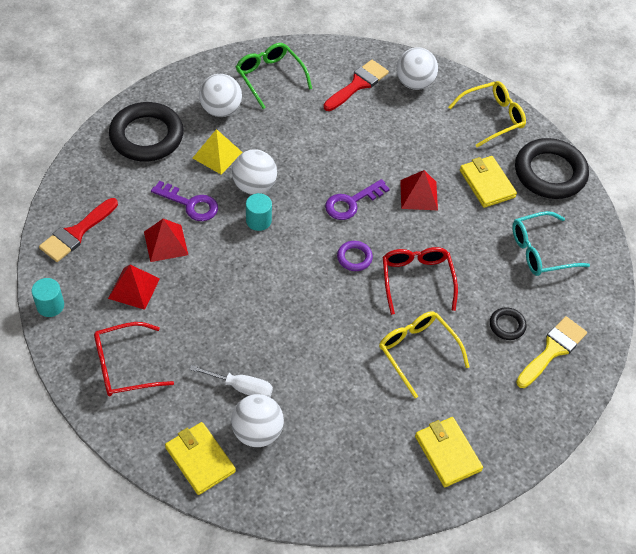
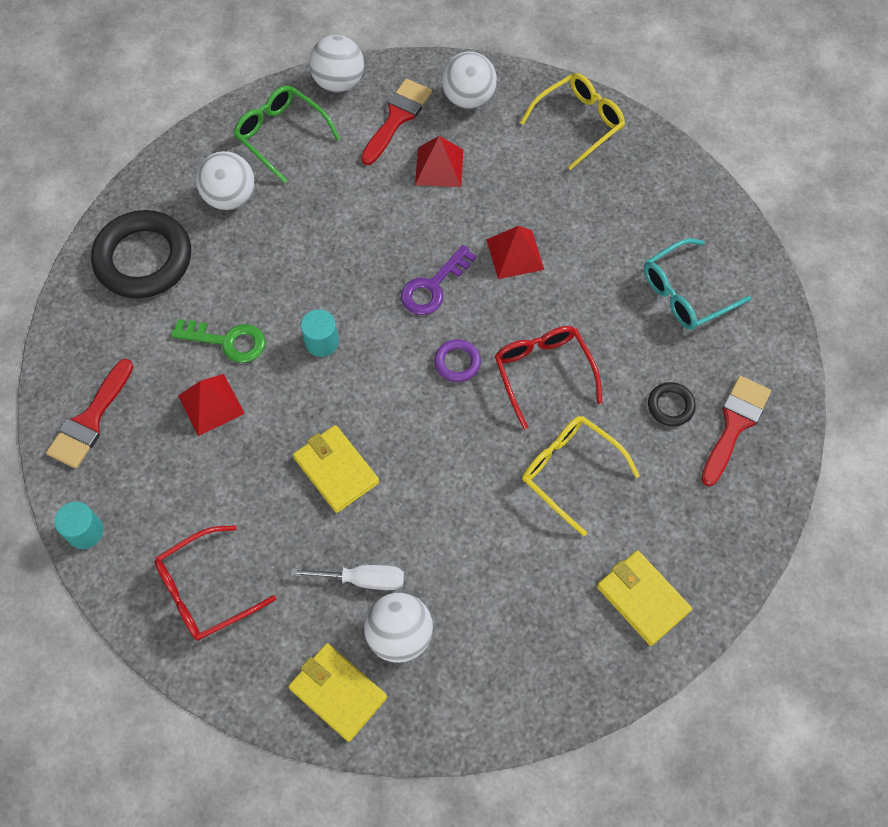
camera: 10 degrees left, 10 degrees up
(134, 288) = (187, 478): red pyramid -> red pyramid (439, 167)
(190, 204) = (227, 341): purple key -> green key
(217, 155) = (243, 262): yellow pyramid -> none
(254, 186) = (303, 295): white ball -> white ball (339, 82)
(487, 183) = (596, 217): yellow wallet -> yellow wallet (336, 470)
(550, 173) = (670, 182): black ring -> none
(553, 350) = (734, 424): yellow brush -> red brush

